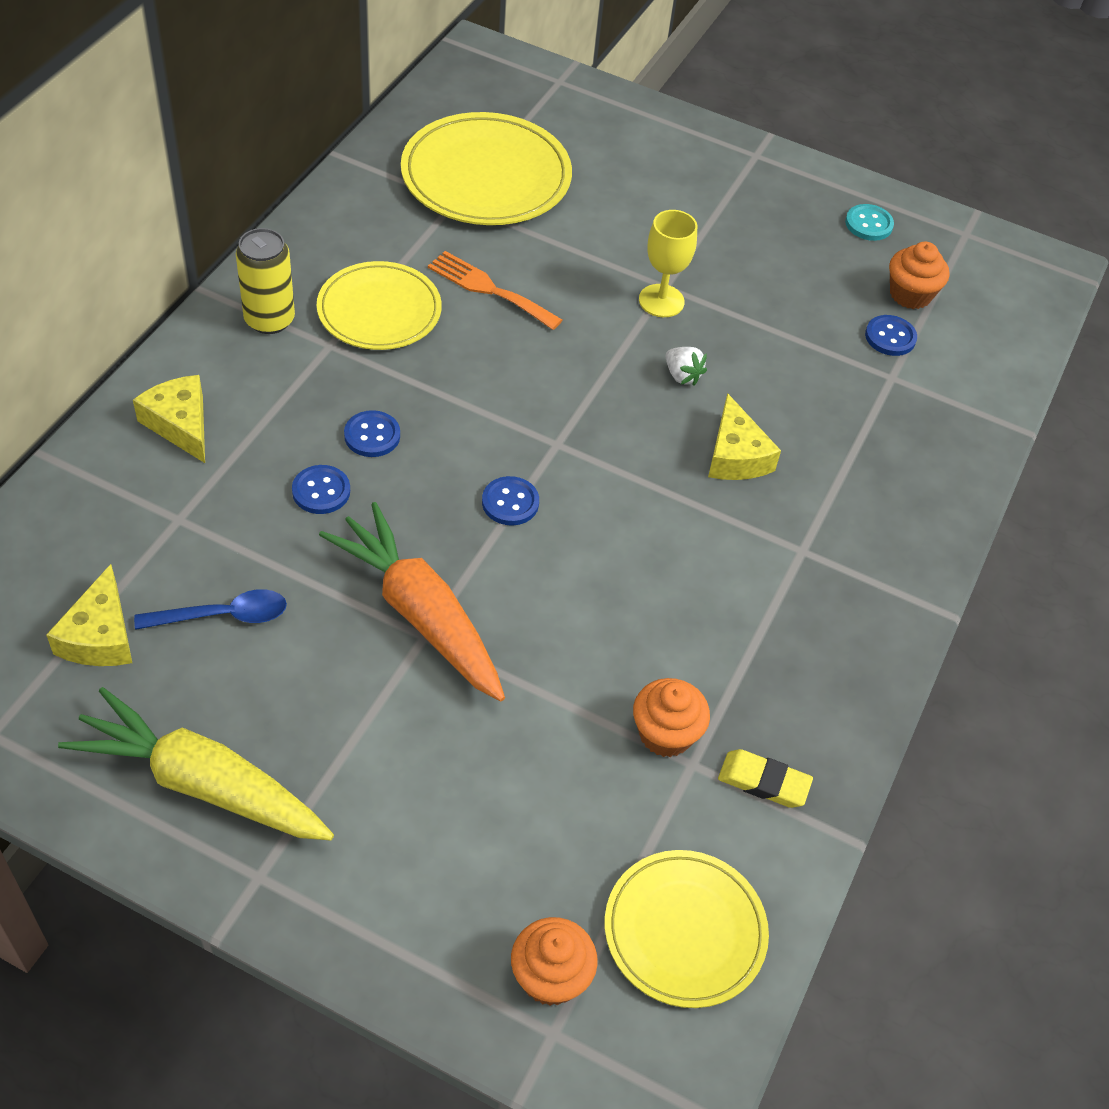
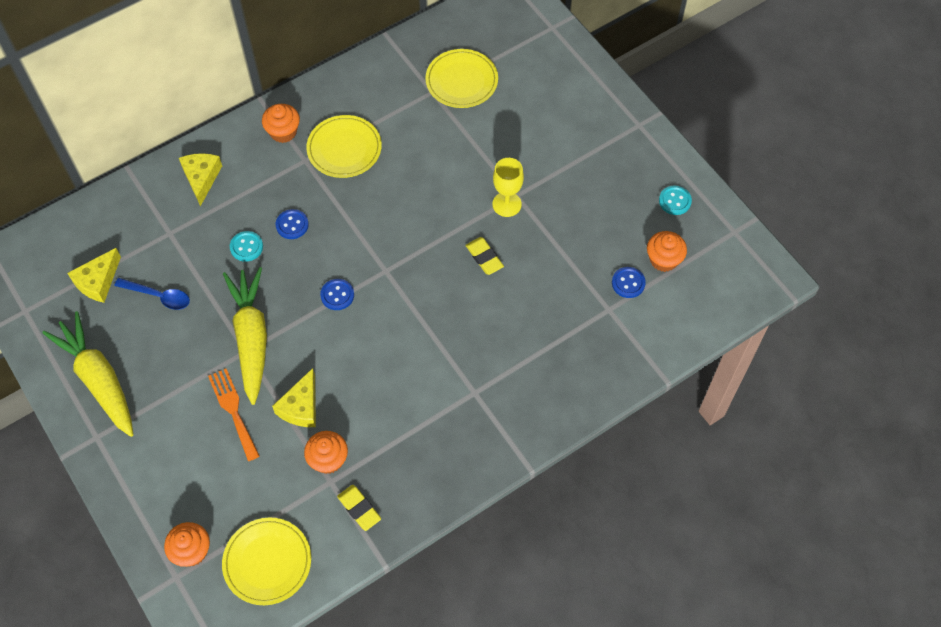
camera: 35 degrees right, 10 degrees up
(269, 320) = (283, 132): yellow can -> orange cupcake
(321, 491) = (246, 247): blue button -> turquoise button
(420, 613) = (251, 337): orange carrot -> yellow carrot
(486, 176) = (461, 81): yellow plate -> yellow plate, size x0.67
(489, 289) = (413, 158): orange fork -> orange fork (233, 410)
(682, 375) = (484, 257): white strawberry -> yellow eraser
(735, 455) = (479, 320): yellow cheese -> yellow cheese (301, 407)

